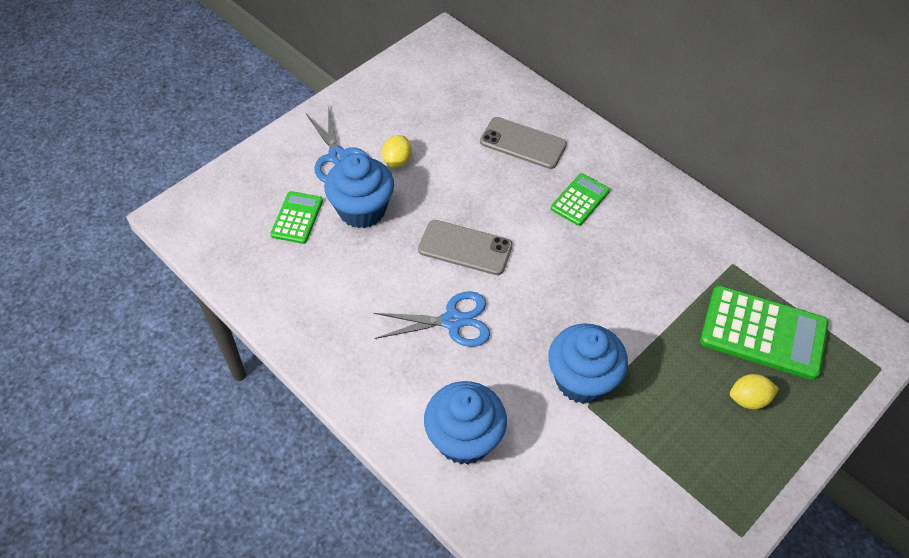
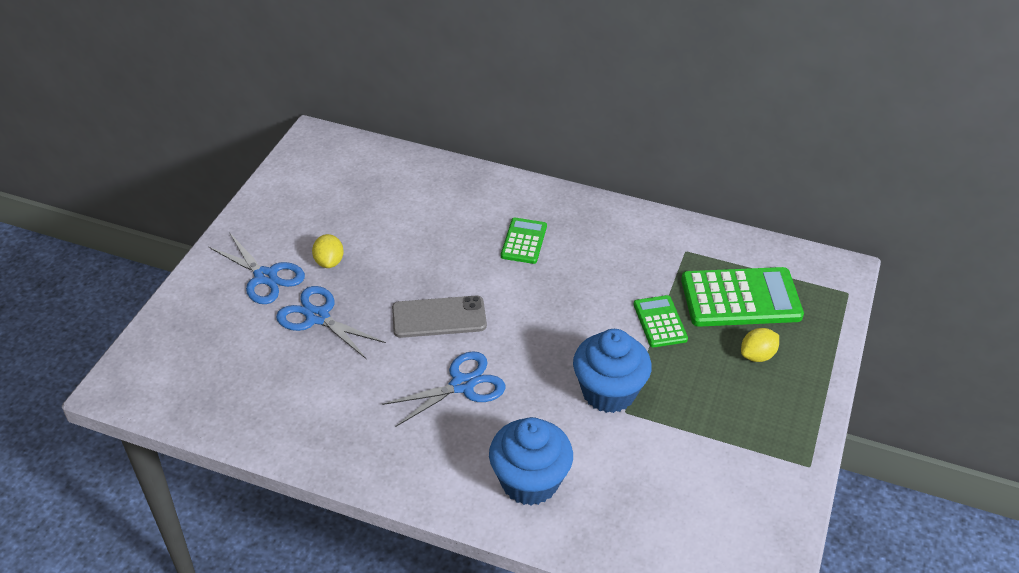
camera: 25 degrees left, 10 degrees down
(297, 218) = (254, 346): green calculator -> green calculator (660, 322)
(362, 210) = (318, 317): blue cupcake -> blue scissors
(523, 143) = (444, 209): grey phone -> none

